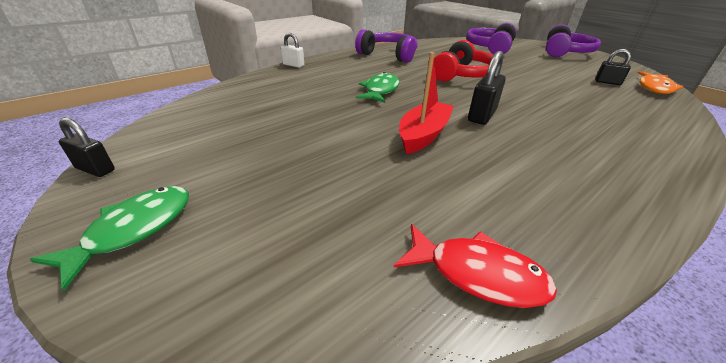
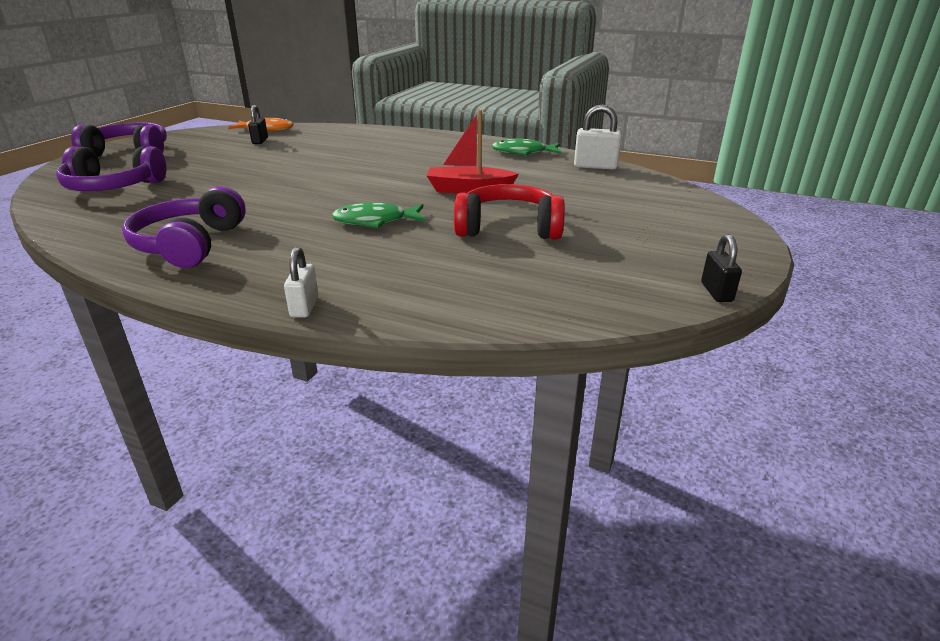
camera: 115 degrees left, 5 degrees down
(134, 229) = (714, 241): green fish -> green fish (523, 152)
(462, 75) = (275, 191): red headphones -> red headphones (508, 228)
(477, 273) = (595, 166): red fish -> white padlock
(481, 116) = (402, 176): black padlock -> none

